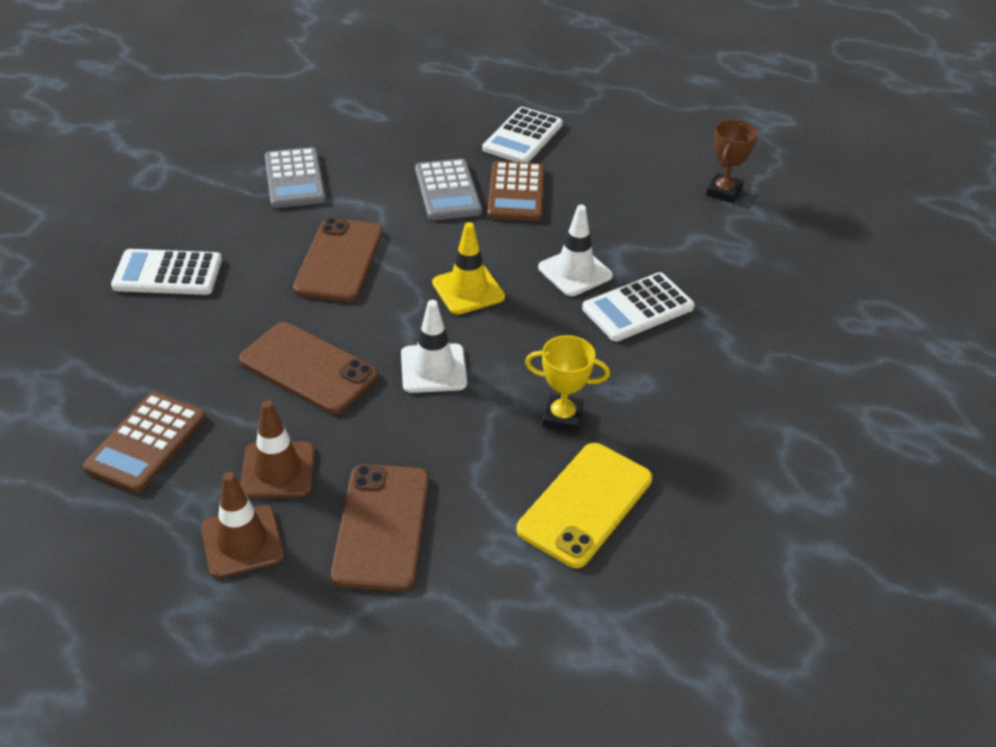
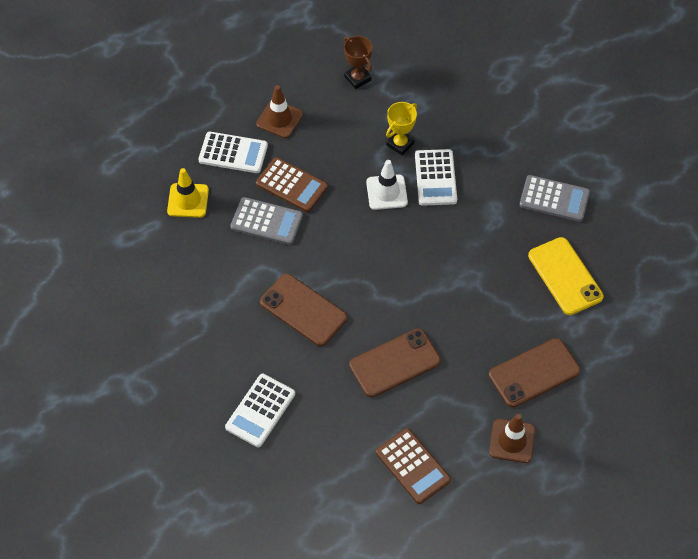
camera: 60 degrees left, 15 degrees up
(278, 470) = (469, 407): brown traffic cone -> brown traffic cone (279, 119)
(295, 179) = (199, 303): grey calculator -> grey calculator (554, 199)
(382, 526) = (534, 373): brown phone -> brown phone turned 60 degrees counterclockwise
(433, 369) = (430, 300): white traffic cone -> none
(468, 290) = (371, 254): yellow traffic cone -> yellow traffic cone (188, 200)
(523, 137) = (233, 153): white calculator -> white calculator turned 45 degrees counterclockwise
(562, 417) = (500, 257): yellow trophy -> yellow trophy (400, 144)

